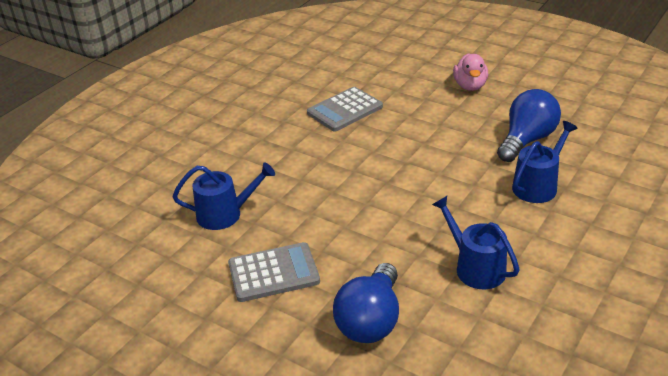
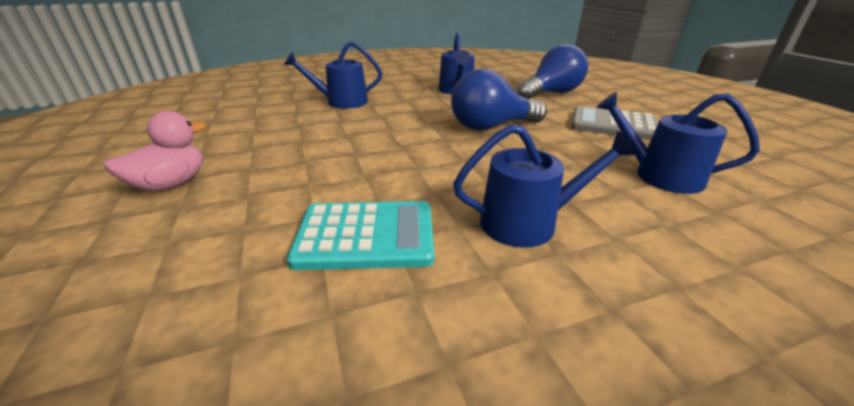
camera: 145 degrees left, 5 degrees down
(283, 146) = (527, 222): none -> blue watering can
(345, 110) = (366, 235): grey calculator -> turquoise calculator
(526, 140) = (277, 122): blue light bulb -> blue light bulb (490, 127)

